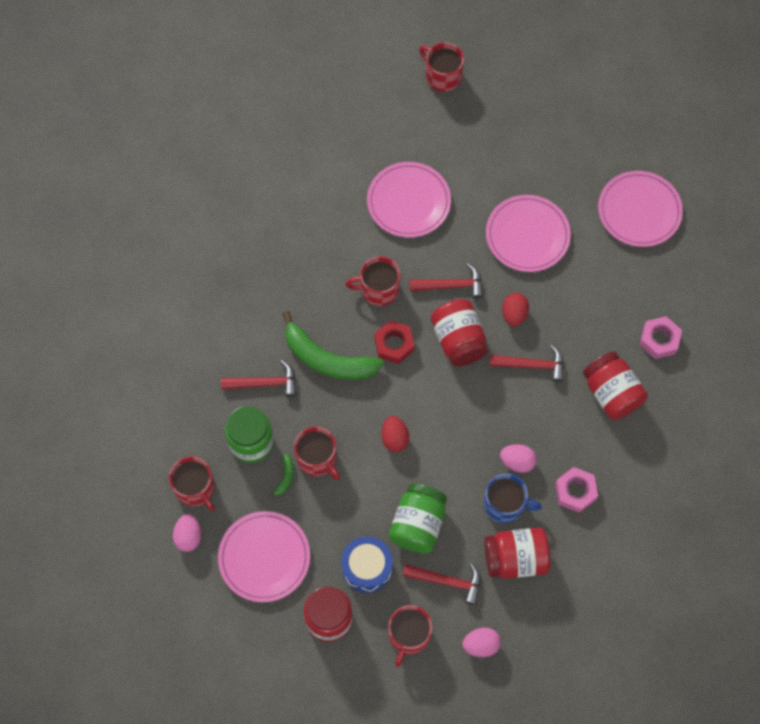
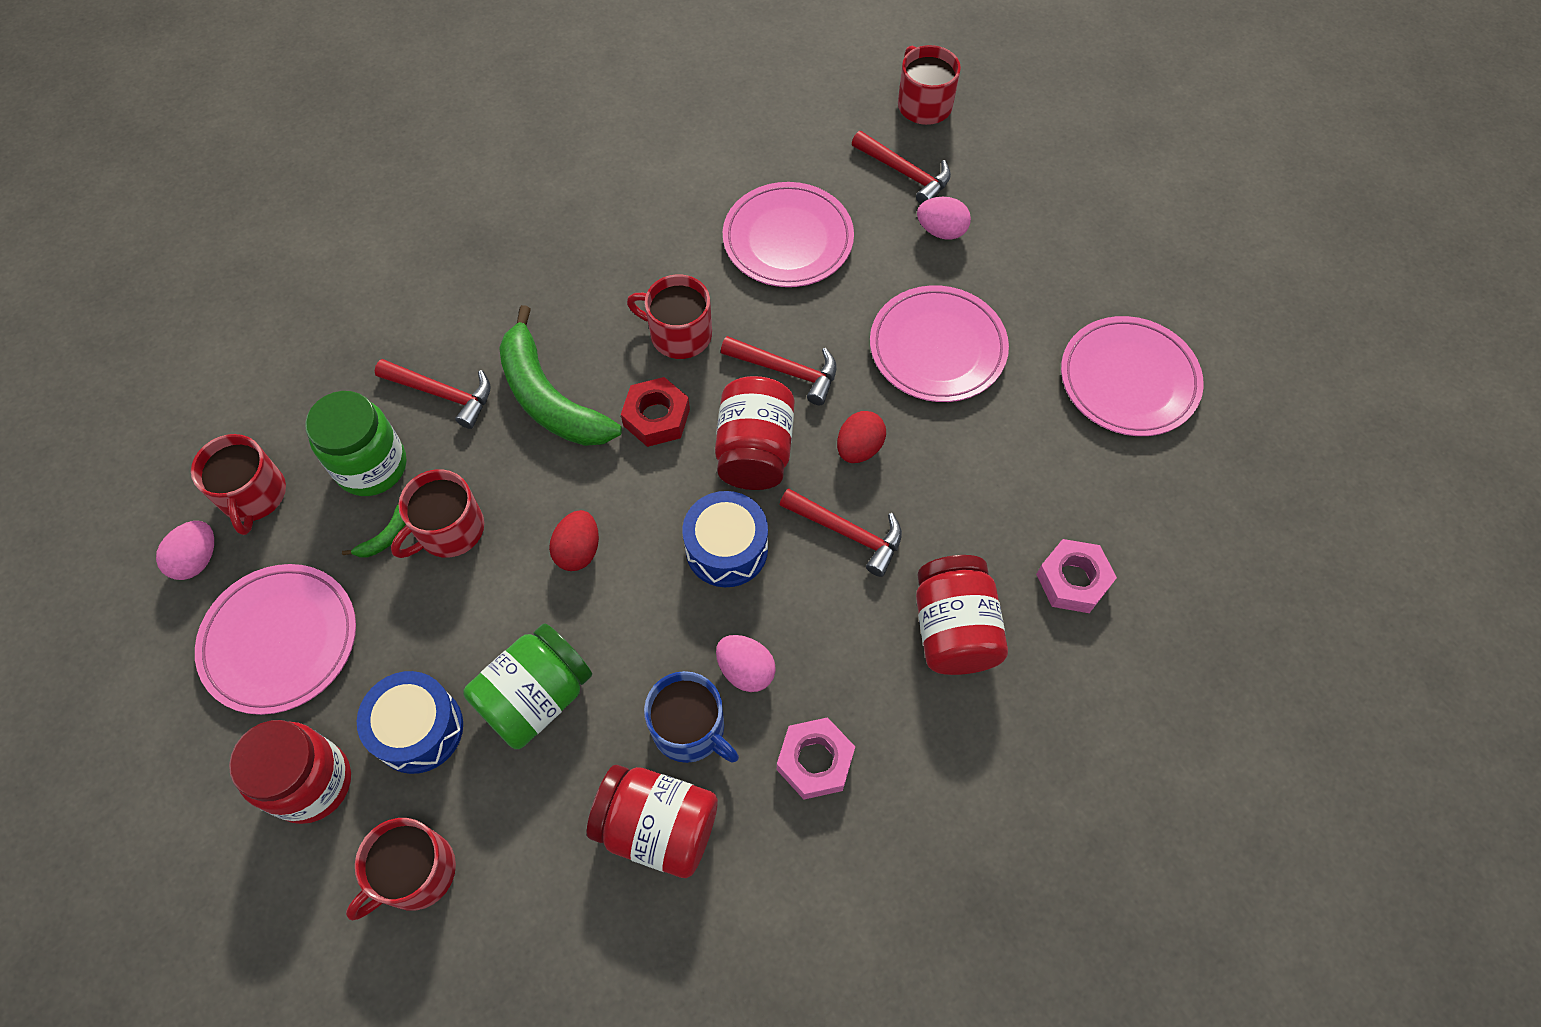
camera: 25 degrees right, 5 degrees down
(317, 458) = (449, 530): red mug -> red mug turned 60 degrees clockwise
(448, 581) = (528, 812): red hammer -> red hammer (905, 173)
(473, 402) = (726, 549): none -> blue drum
(481, 645) = (519, 949): pink egg -> pink egg (941, 231)

